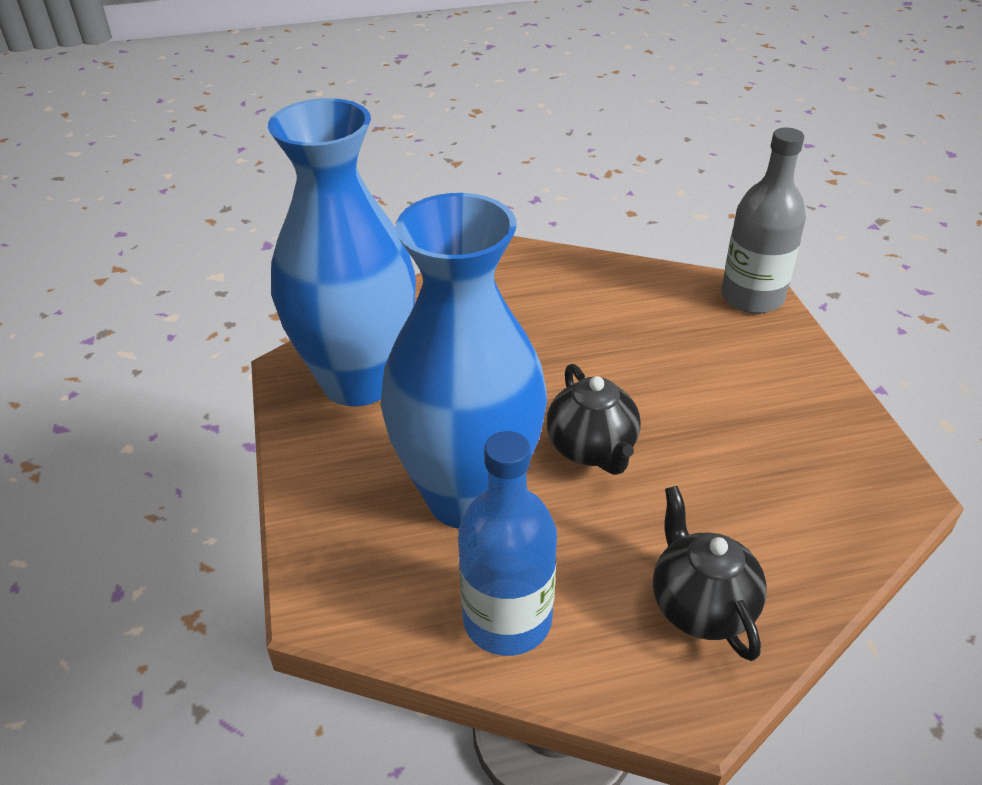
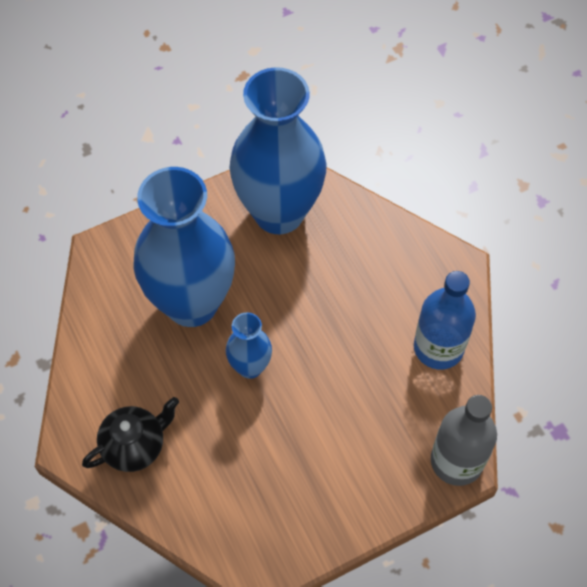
camera: 75 degrees right, 20 degrees up
(507, 620) = (106, 344): blue bottle -> blue bottle (438, 347)
(592, 449) = (250, 367): black teapot -> blue vase

